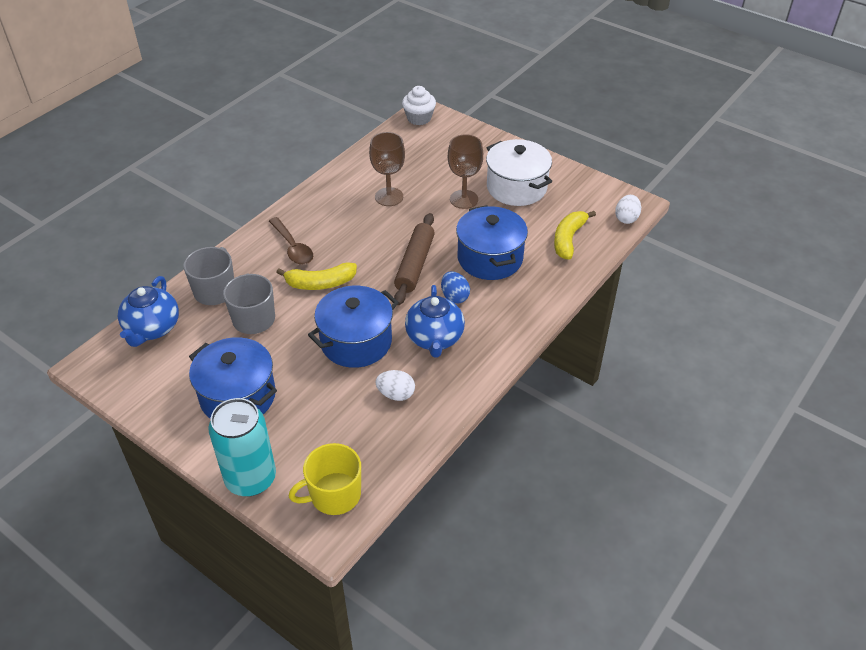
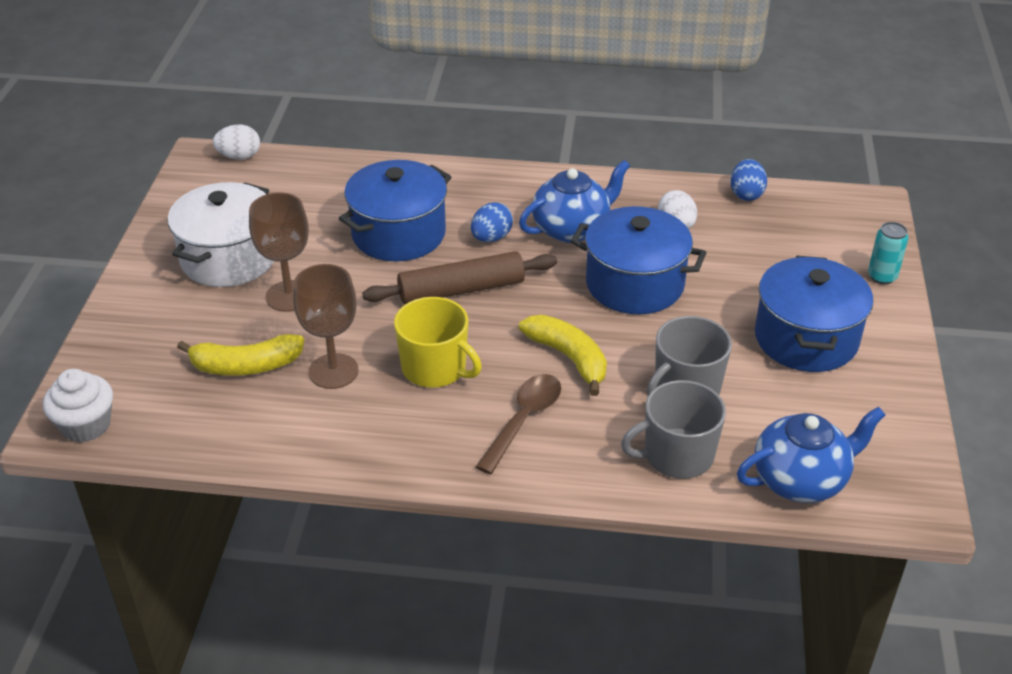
camera: 120 degrees left, 5 degrees down
(251, 478) = (882, 276): turquoise can -> turquoise can, size x0.48
(334, 495) = (832, 216): yellow mug -> yellow mug (435, 368)
(400, 457) = (746, 194): none -> blue egg
(568, 239) = (314, 187): yellow banana -> yellow banana (246, 366)

